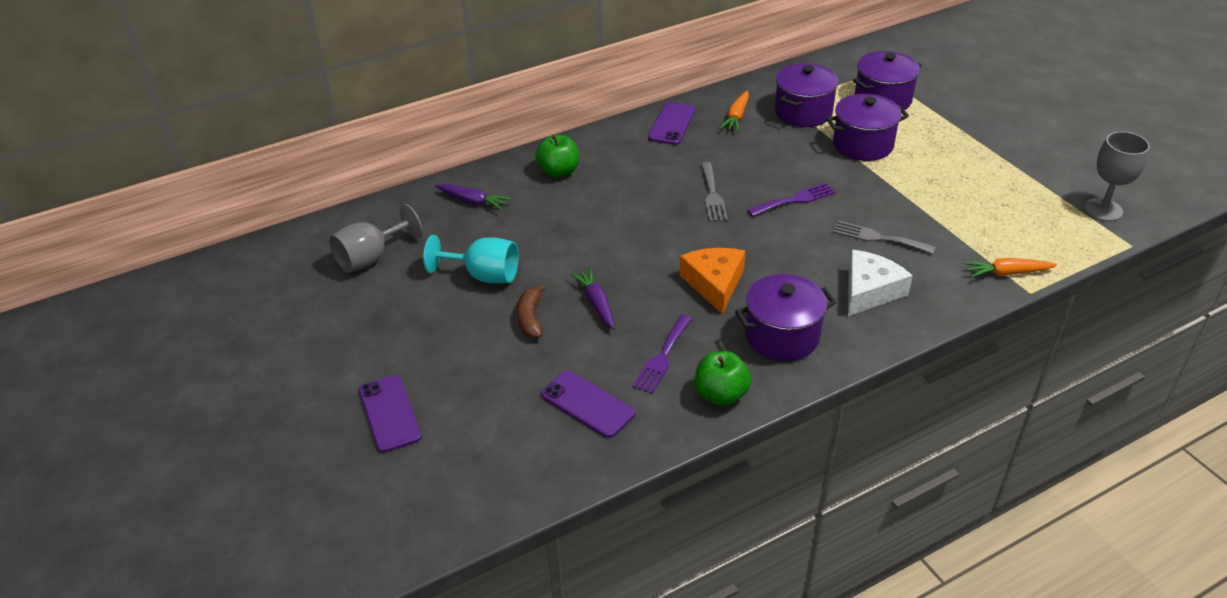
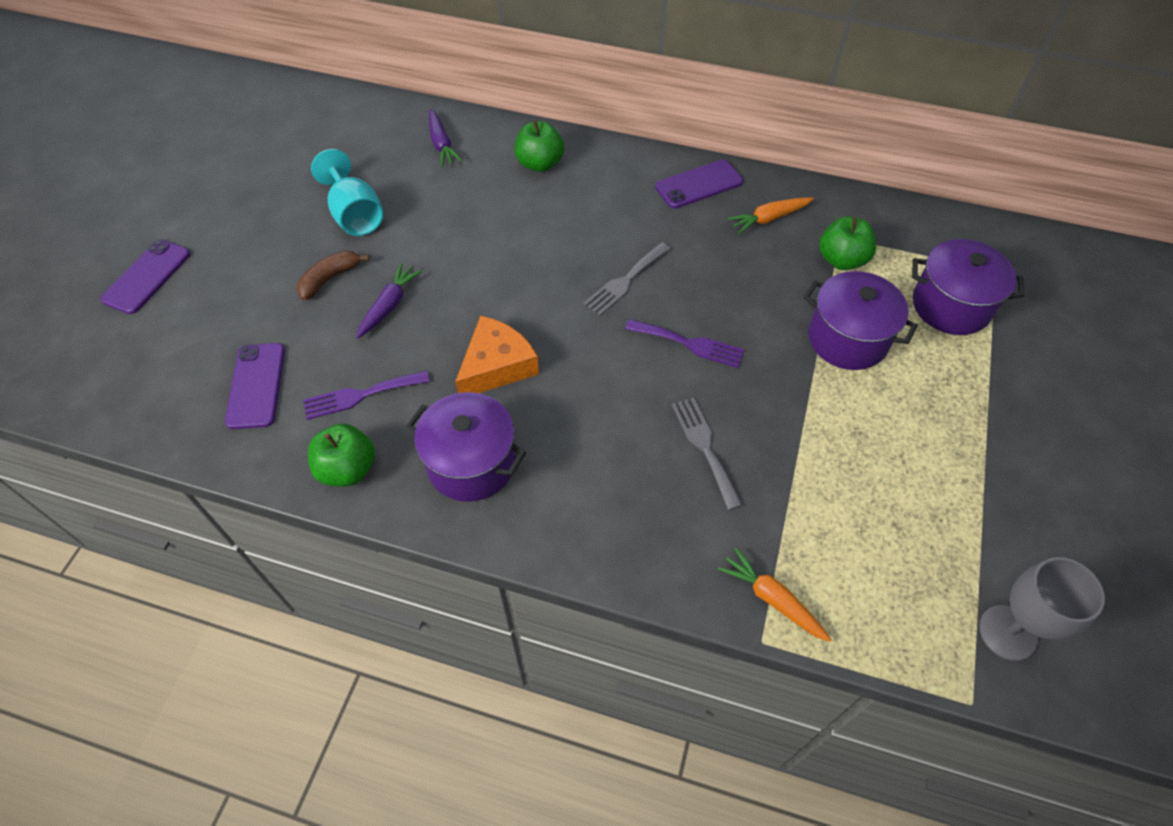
camera: 45 degrees right, 15 degrees up
(371, 258) = (313, 141): grey goblet -> none
(803, 112) = (841, 260): purple pot -> green apple
(869, 291) = (610, 492): white cheese -> none

